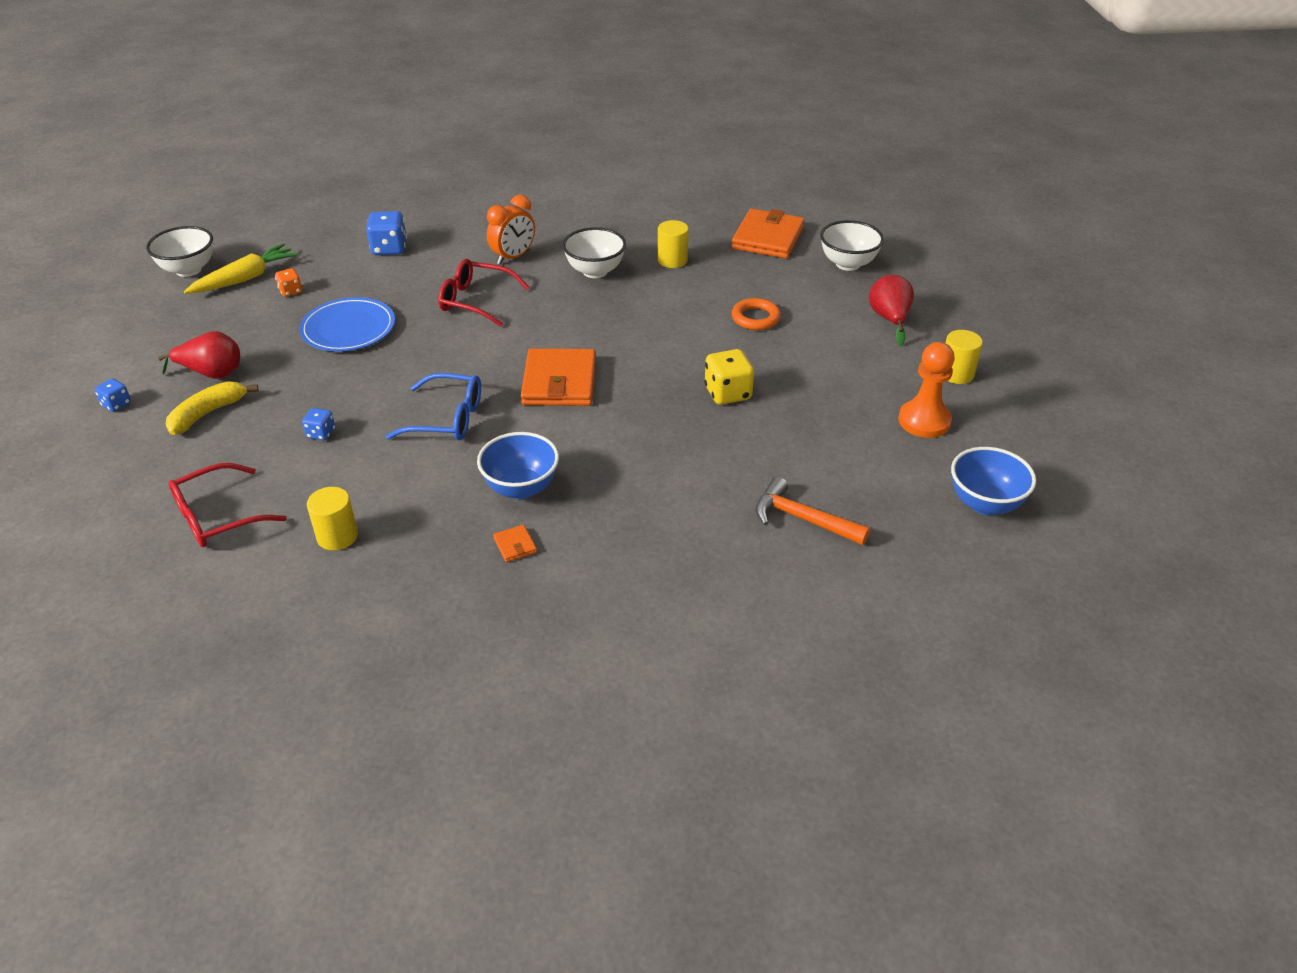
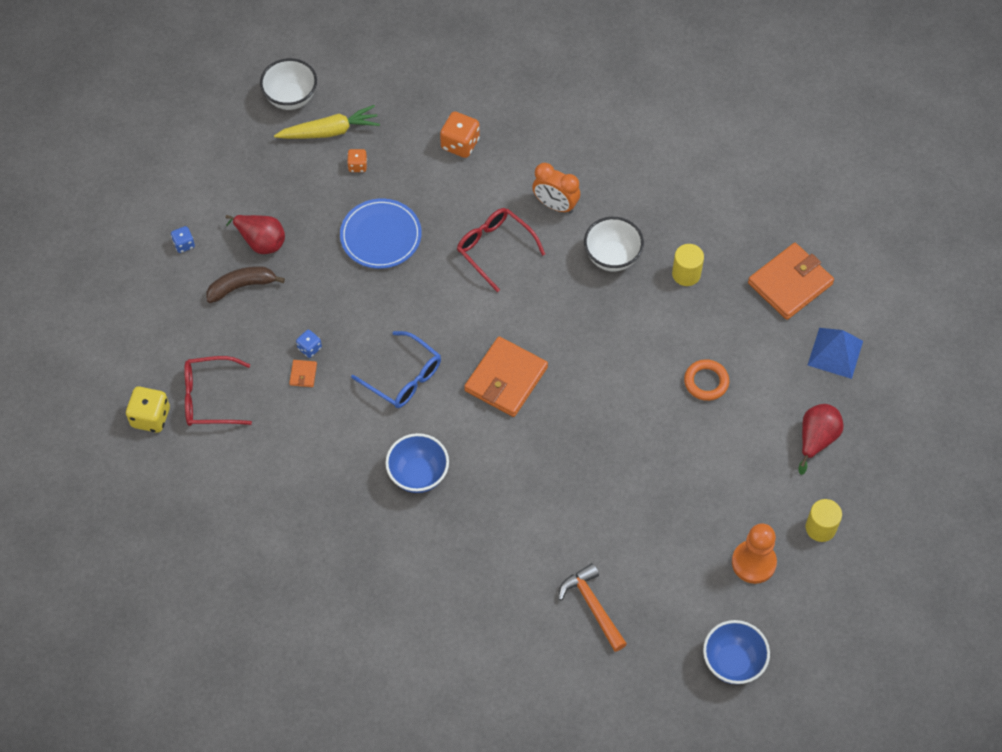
camera: 30 degrees right, 20 degrees up
(208, 413) = (241, 286): yellow banana -> brown banana
(337, 536) = (277, 456): yellow cylinder -> none
(389, 249) = (460, 144): blue dice -> orange dice
(513, 257) = (555, 205): orange clock -> orange clock turned 45 degrees clockwise
(515, 545) = (386, 526): orange wallet -> orange wallet (303, 374)
(728, 393) = (625, 456): yellow dice -> yellow dice (150, 417)
(848, 264) = (835, 353): white bowl -> blue pyramid

